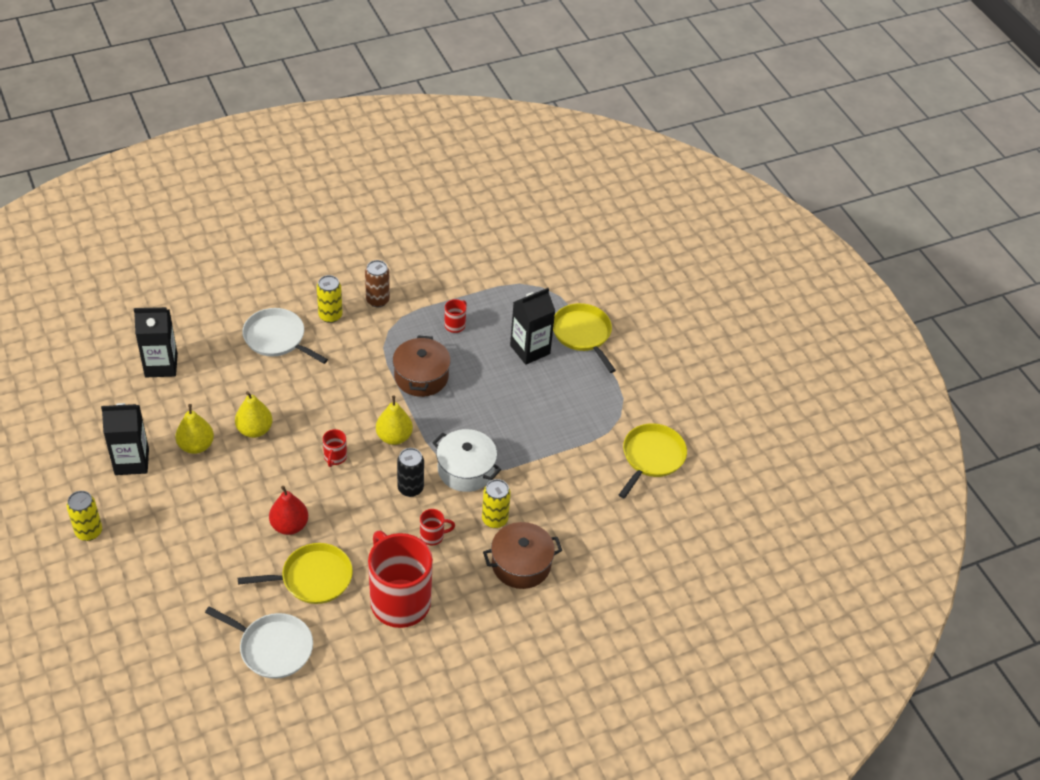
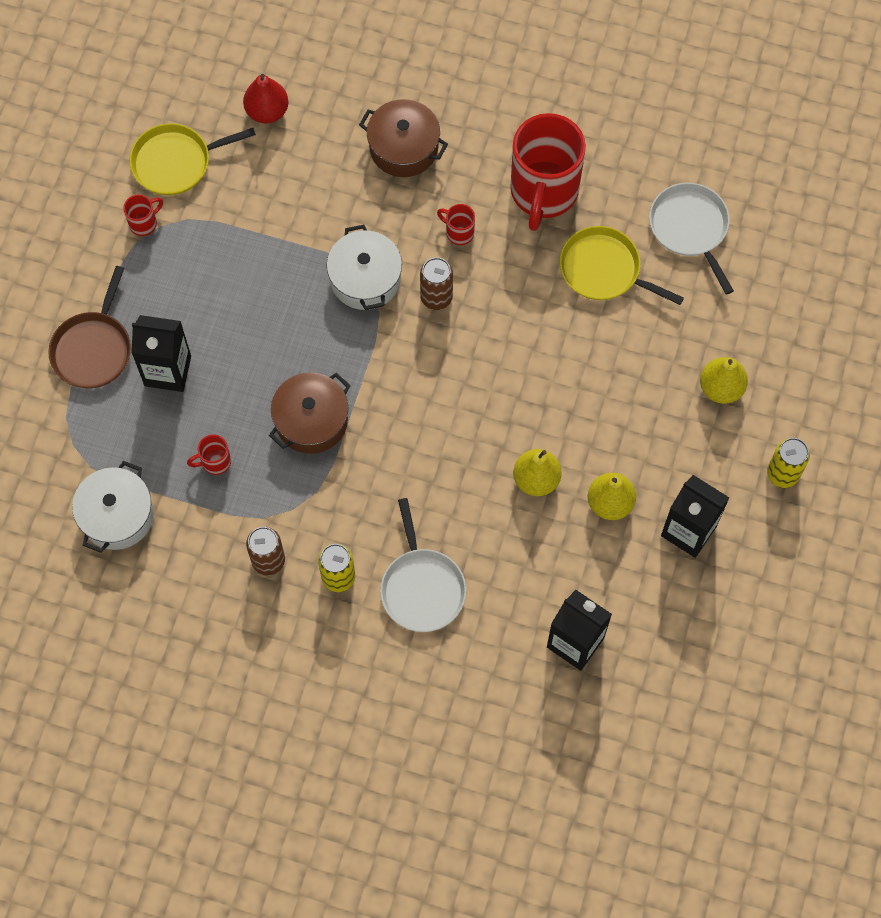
camera: 135 degrees left, 20 degrees up
(289, 525) = (584, 340): red pear -> red pear (267, 111)
(335, 457) = (481, 386): red mug -> red mug (144, 223)
(394, 437) = (402, 367): yellow pear -> yellow pear (721, 388)
(410, 488) = (436, 297): black can -> brown can
(481, 272) = (117, 515): none -> white pot
(494, 519) = (386, 208): yellow can -> none
(583, 334) = (93, 349): yellow pan -> brown pan

